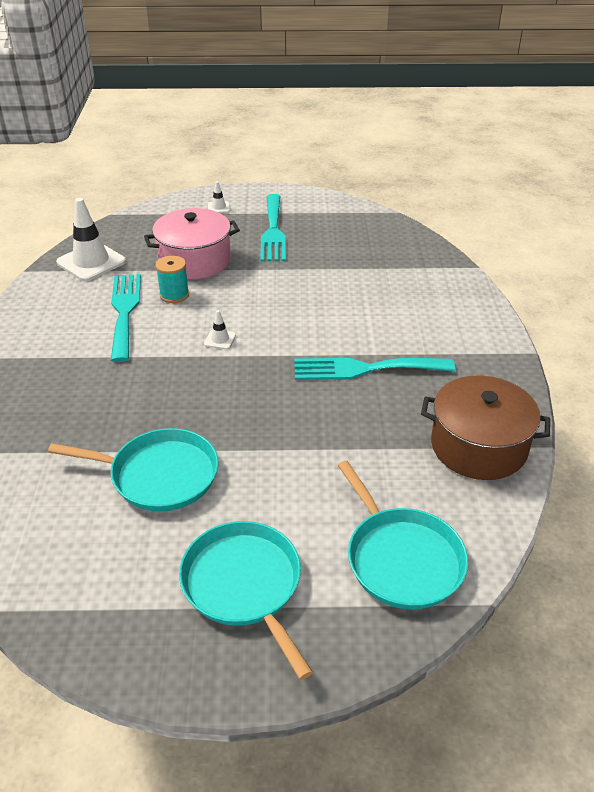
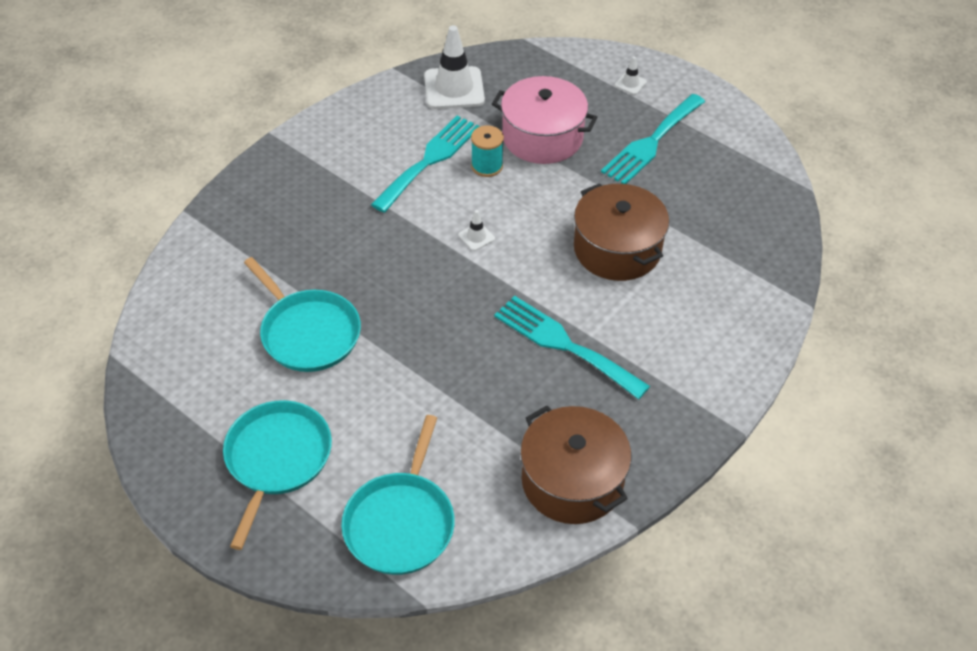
camera: 40 degrees right, 10 degrees up
(327, 297) = (617, 249): none -> brown pot

